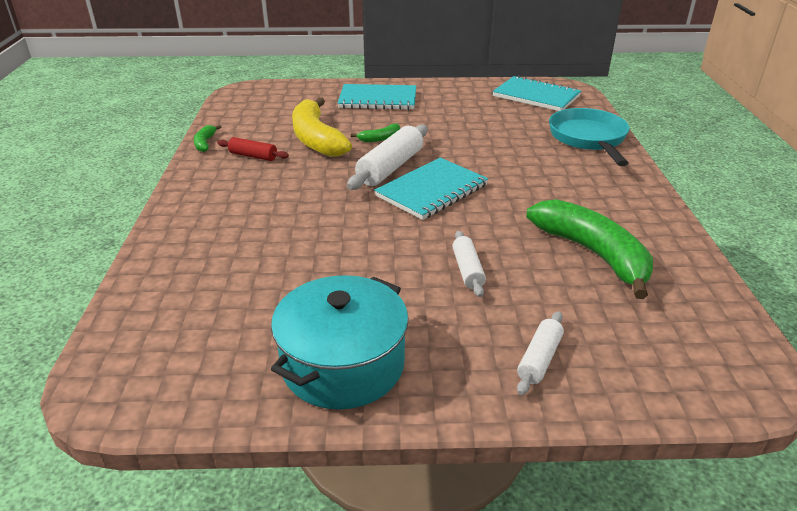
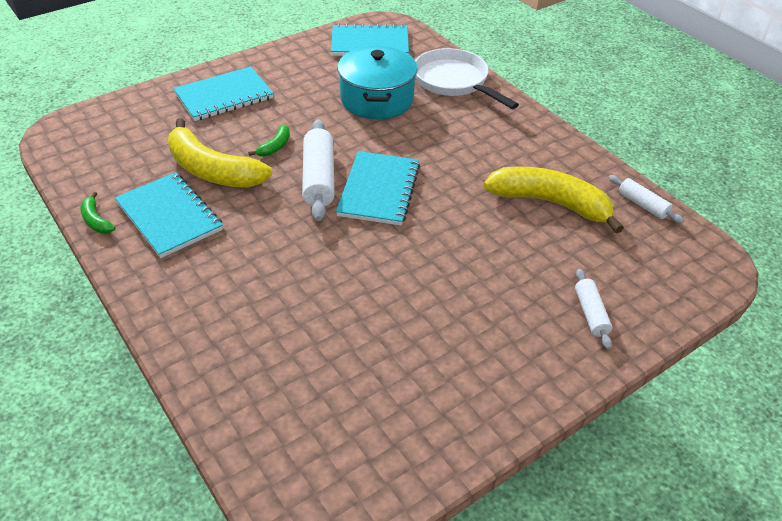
camera: 35 degrees left, 10 degrees up
(253, 156) = (169, 216): red rolling pin -> turquoise notebook
(343, 364) = (469, 389): turquoise pot -> turquoise pot (377, 99)
(467, 270) = (479, 259): white rolling pin -> white rolling pin (642, 205)
(588, 139) = (454, 82): turquoise pan -> white pan
(593, 254) = (550, 203): green banana -> yellow banana

